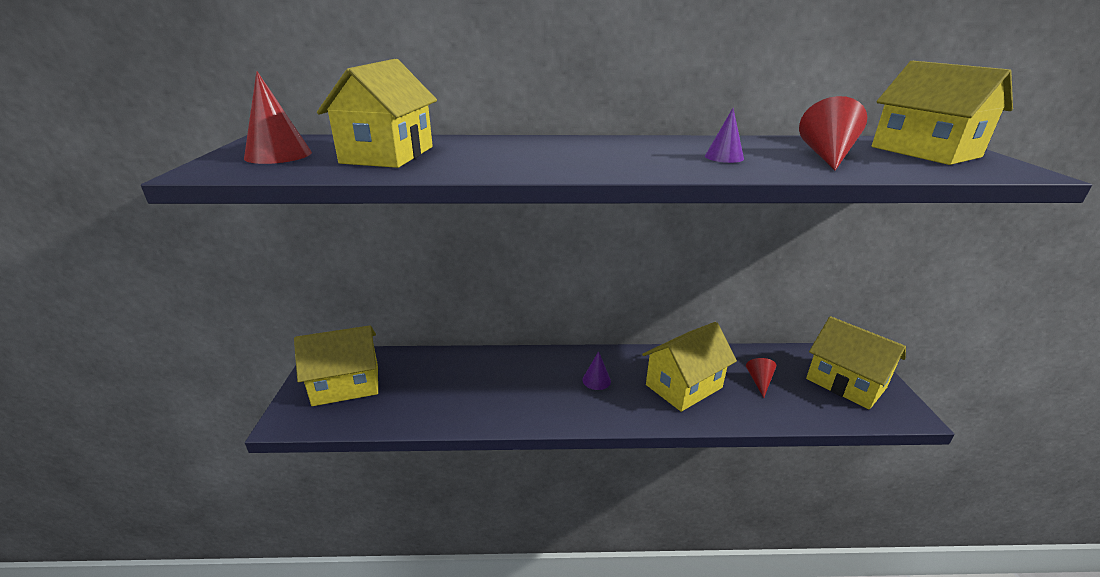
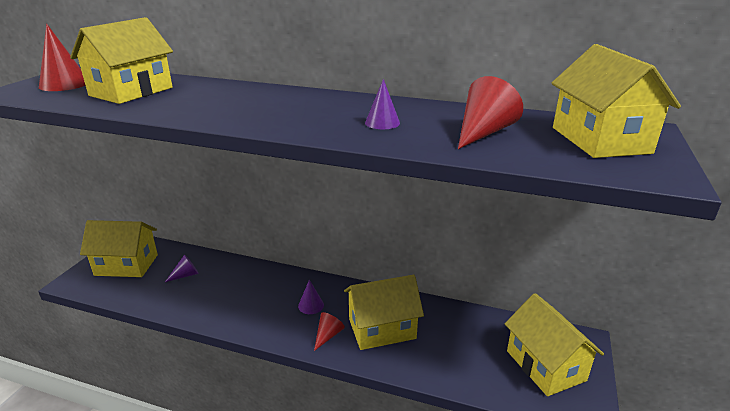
camera: 20 degrees right, 0 degrees up
(431, 380) = (186, 275): none -> purple cone
(759, 381) = (457, 342): red cone -> red cone (328, 335)

